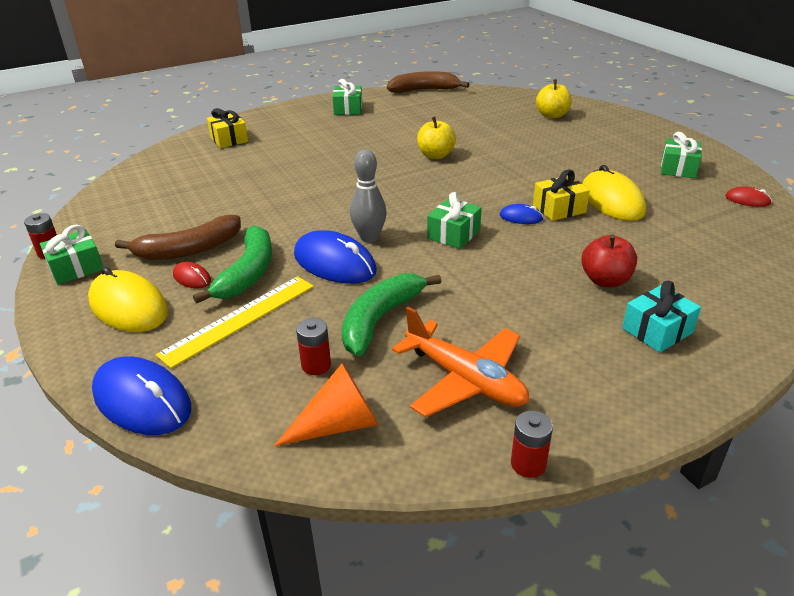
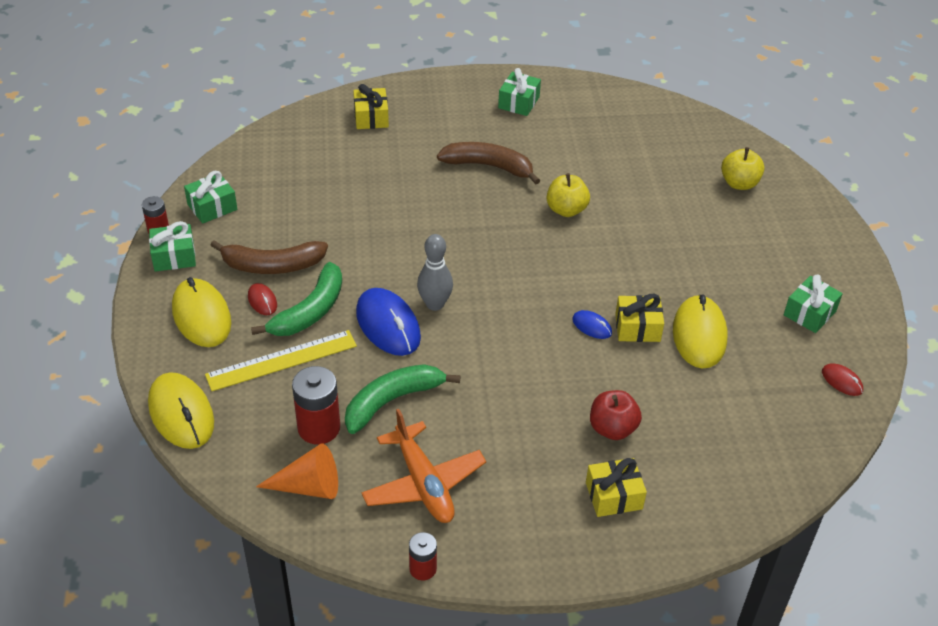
camera: 20 degrees right, 10 degrees up
(142, 400) = (181, 413): blue mouse -> yellow mouse
(316, 365) = (319, 428): red battery -> red battery, size x1.71
(424, 90) = (623, 93): brown banana -> brown banana (489, 166)
(453, 234) = (514, 326): green gift -> green gift (212, 207)
(657, 330) = (614, 496): turquoise gift -> yellow gift

